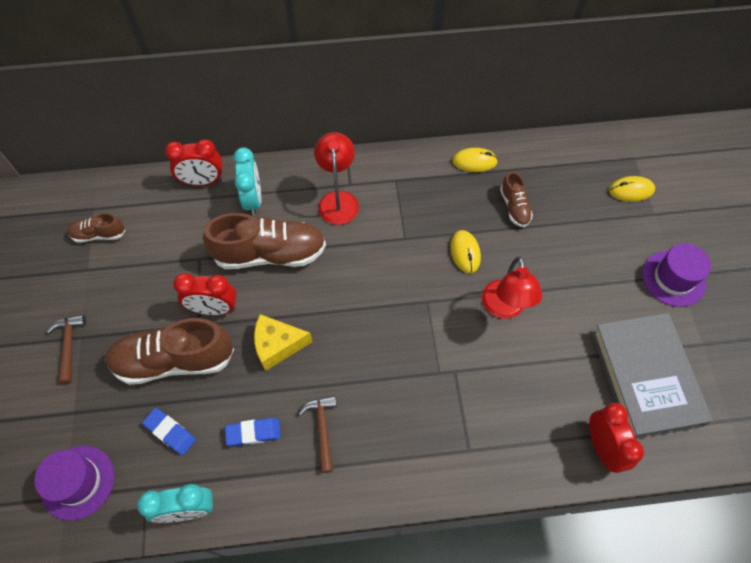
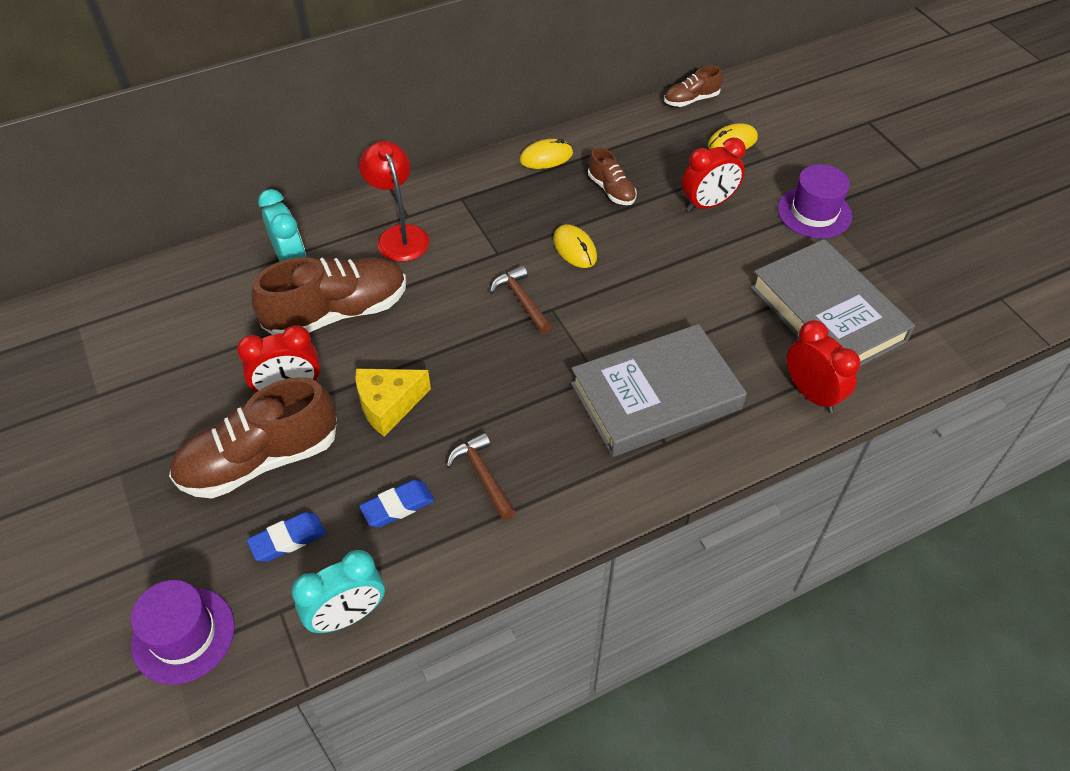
camera: 20 degrees left, 10 degrees down
(69, 345) = (107, 486): brown hammer -> brown hammer (521, 300)
(99, 234) = (98, 353): brown shoe -> brown shoe (691, 100)
(170, 432) = (287, 539): blue eraser -> blue eraser turned 45 degrees counterclockwise
(203, 181) = (217, 259): red clock -> red clock (708, 204)
(477, 406) = (656, 396): none -> grey book
(504, 308) = (643, 291): red lamp -> none

